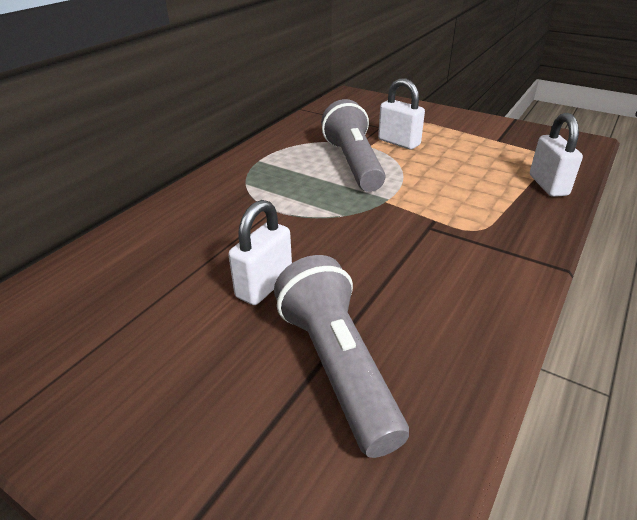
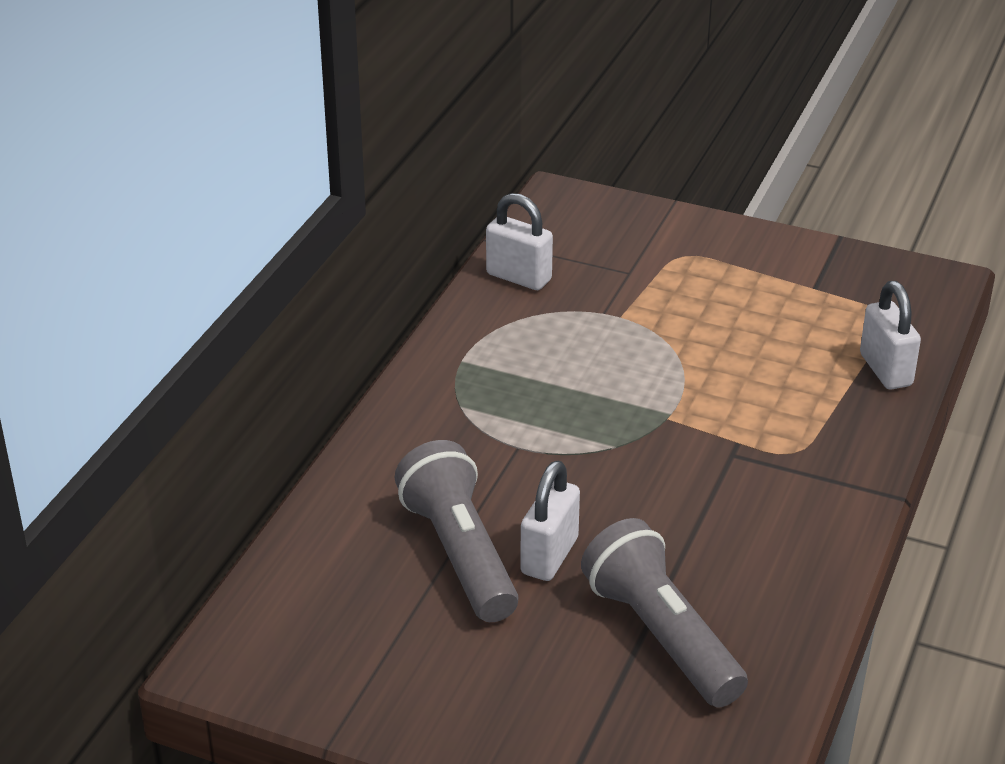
camera: 10 degrees left, 0 degrees up
(353, 163) = (605, 354): grey flashlight -> grey flashlight (459, 553)
(399, 142) = (665, 305): white padlock -> white padlock (518, 277)

